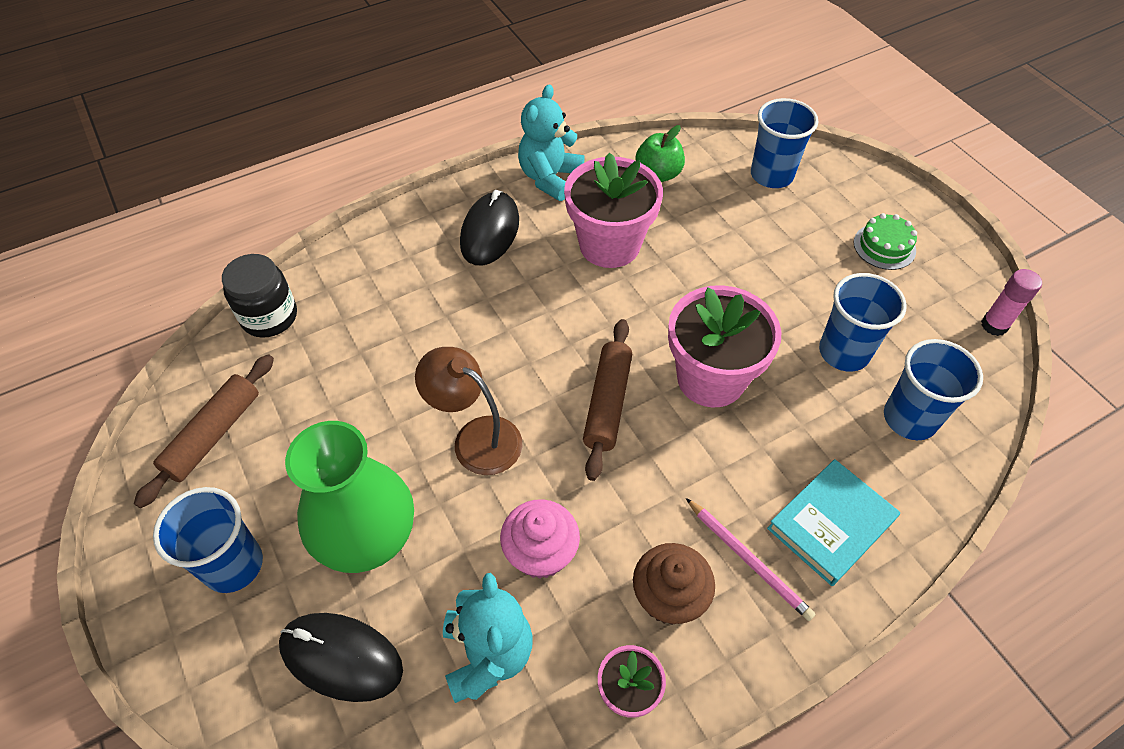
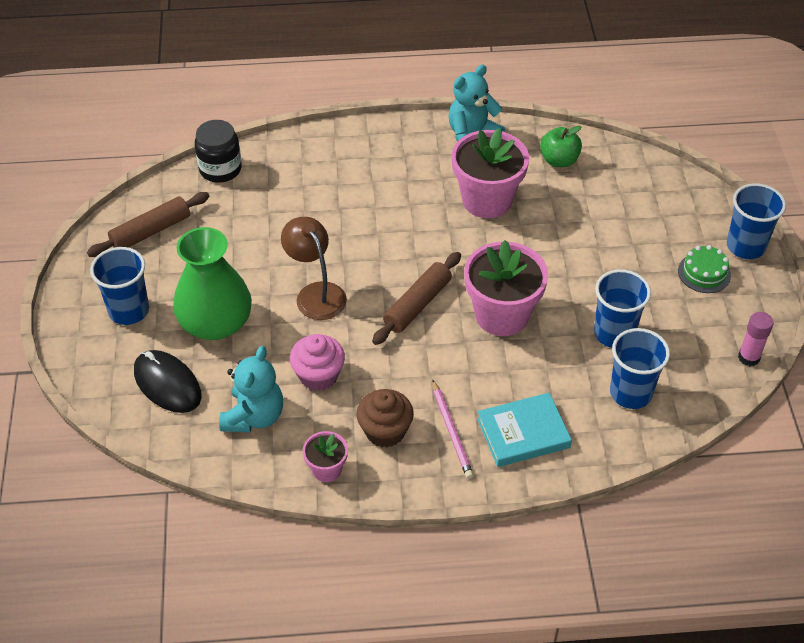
camera: 25 degrees right, 5 degrees down
(490, 232) = (403, 161): black mouse -> none
(771, 175) = (651, 190): blue cup -> blue cup (745, 246)

